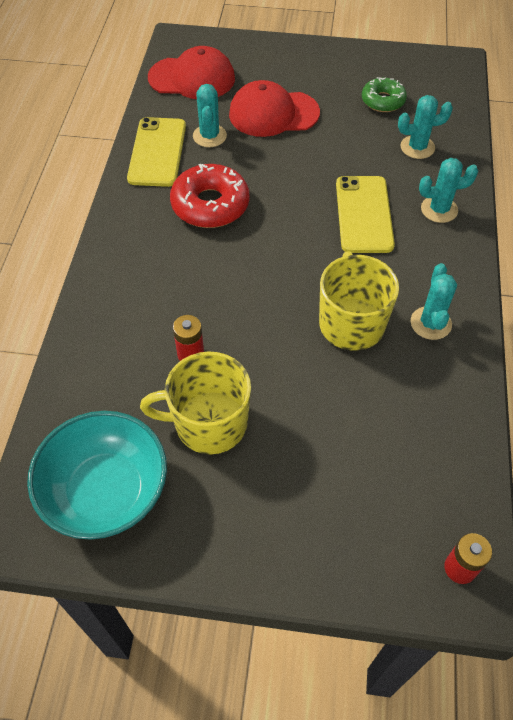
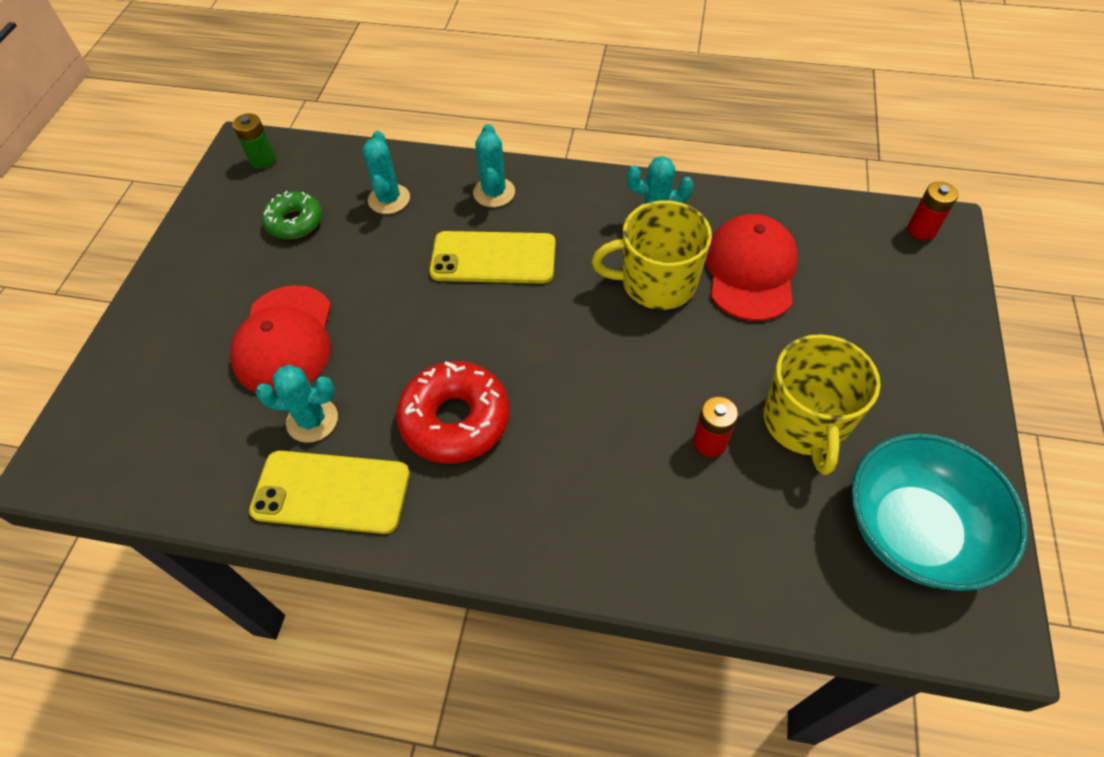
camera: 85 degrees left, 0 degrees up
(192, 78) = (166, 445): red cap -> red cap (750, 271)
(444, 74) = (263, 160): none -> green battery

